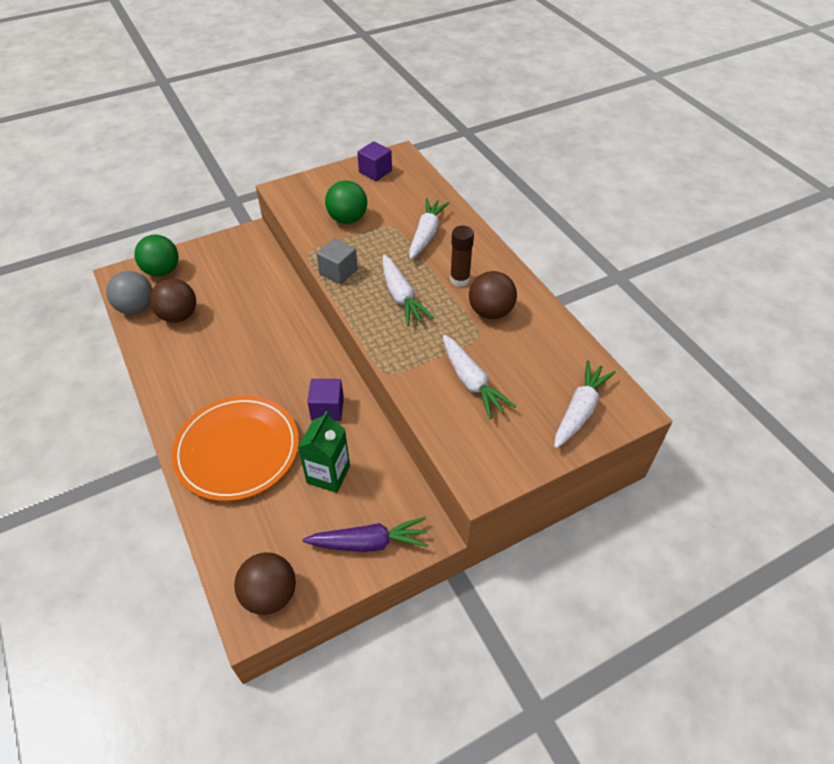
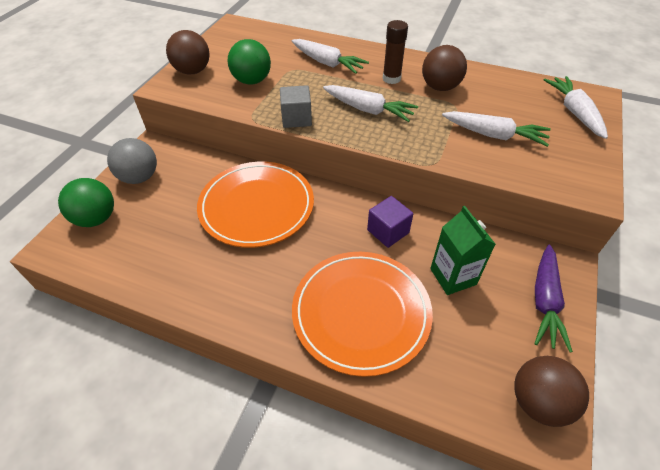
camera: 40 degrees left, 0 degrees up
(136, 308) = (107, 264): grey ball -> grey ball (139, 177)
(179, 316) = (163, 244): brown ball -> brown ball (193, 71)
(263, 327) = (257, 206): none -> orange plate
(369, 543) = (544, 301): purple carrot -> purple carrot turned 150 degrees clockwise
(375, 171) = (229, 42): purple cube -> none
(426, 234) = (327, 63): white carrot -> white carrot turned 150 degrees clockwise

